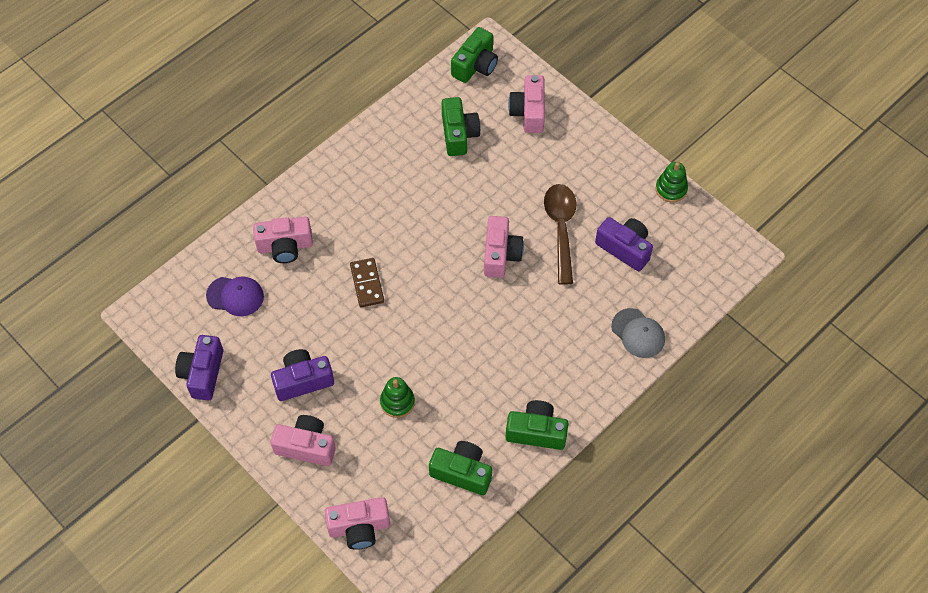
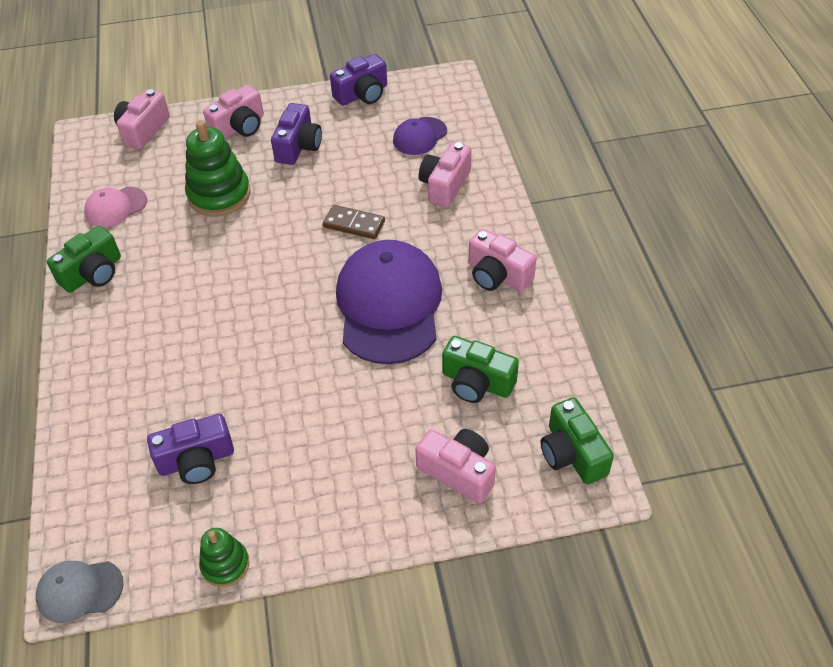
camera: 125 degrees right, 10 degrees down
(202, 373) = (362, 94): purple camera -> purple camera turned 105 degrees clockwise
(397, 402) = (219, 195): green stacking toy -> green stacking toy, size x1.76
(430, 216) = (389, 305): none -> purple cap
(462, 472) = (116, 207): green camera -> pink cap
(500, 254) = (292, 341): pink camera -> pink camera (497, 275)
(561, 229) = (275, 412): brown spoon -> none
(638, 333) = (95, 411): grey cap -> grey cap (79, 590)

